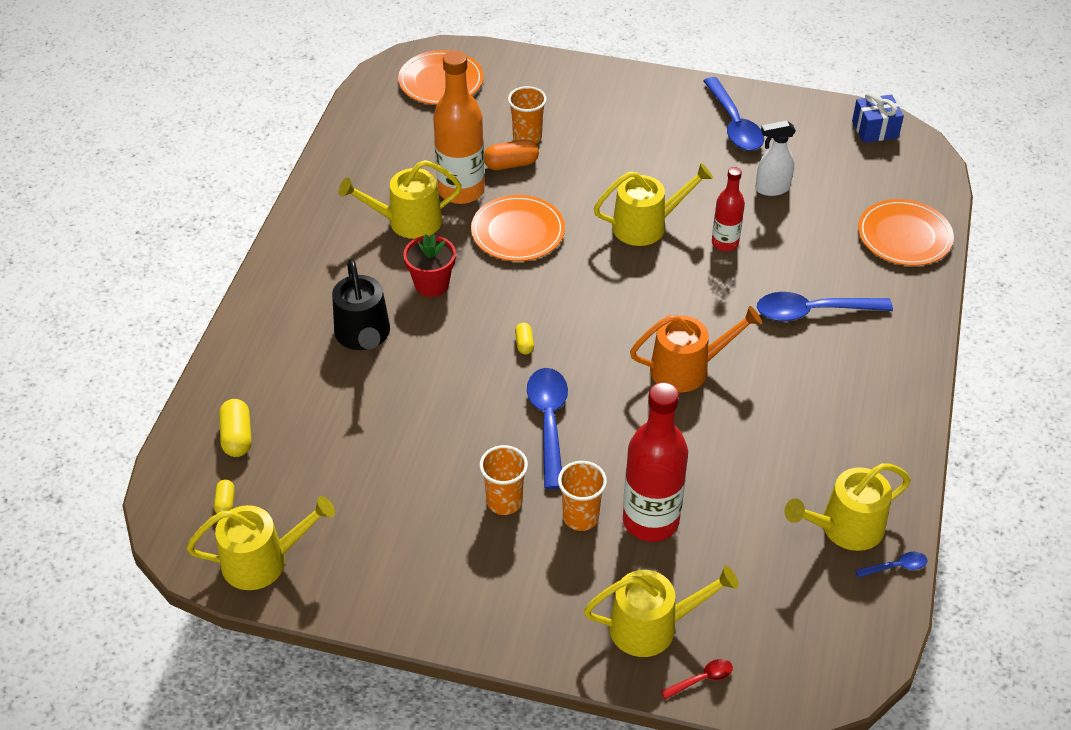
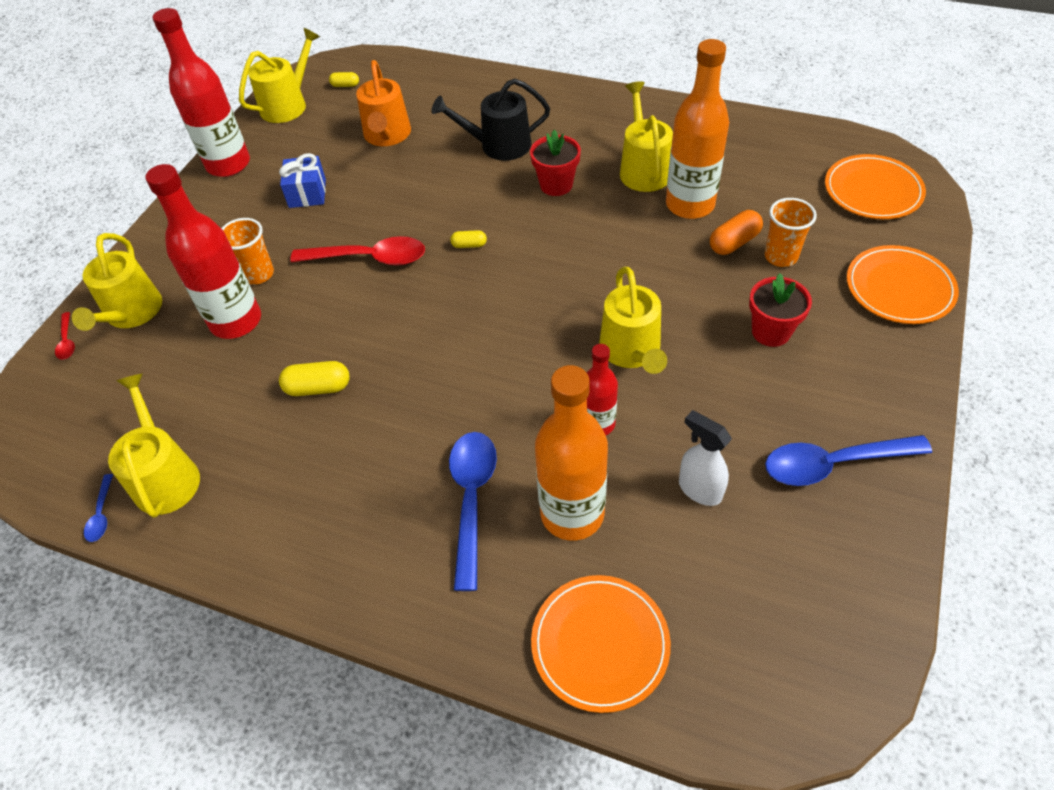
camera: 100 degrees right, 5 degrees up
(237, 437) = (405, 86): yellow capsule -> yellow capsule (318, 388)
(262, 561) = (287, 105): yellow watering can -> yellow watering can turned 135 degrees counterclockwise
(388, 599) = (228, 164): none -> red bottle
(504, 502) = (292, 227): orange cup -> none
(511, 164) = (734, 242): orange capsule -> orange capsule turned 60 degrees clockwise
(518, 231) = (626, 245): orange plate -> orange plate (899, 288)
(548, 422) = (369, 258): blue spoon -> red spoon
(614, 147) = (771, 332): none -> red flower pot
(687, 369) = (410, 366): orange watering can -> orange watering can (387, 135)
(772, 189) = (699, 489): white spray bottle -> white spray bottle turned 45 degrees counterclockwise
(810, 254) = (572, 514): none -> orange bottle
(875, 129) = (845, 656): blue gift -> blue gift (307, 193)

